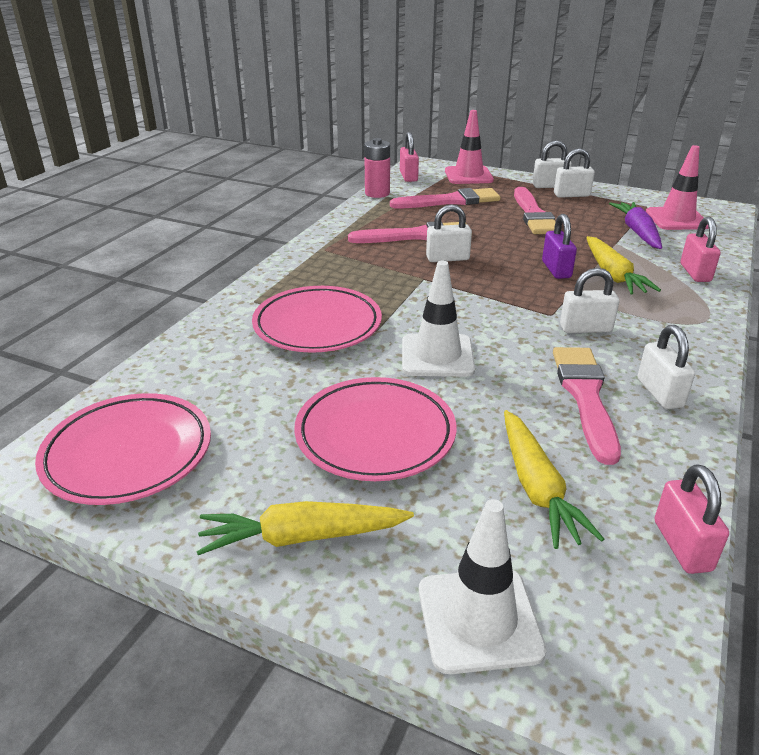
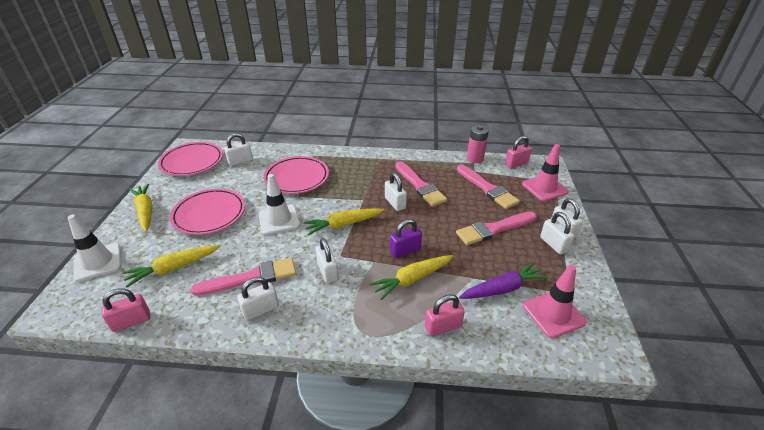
camera: 70 degrees right, 5 degrees up
(196, 382) = (240, 161): none -> white padlock
(479, 302) = (343, 224): none -> yellow carrot

